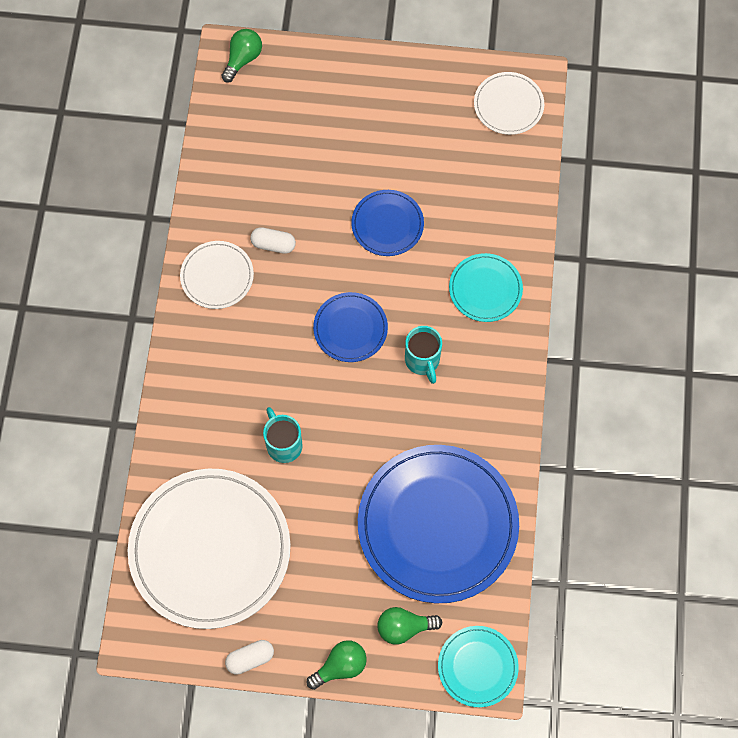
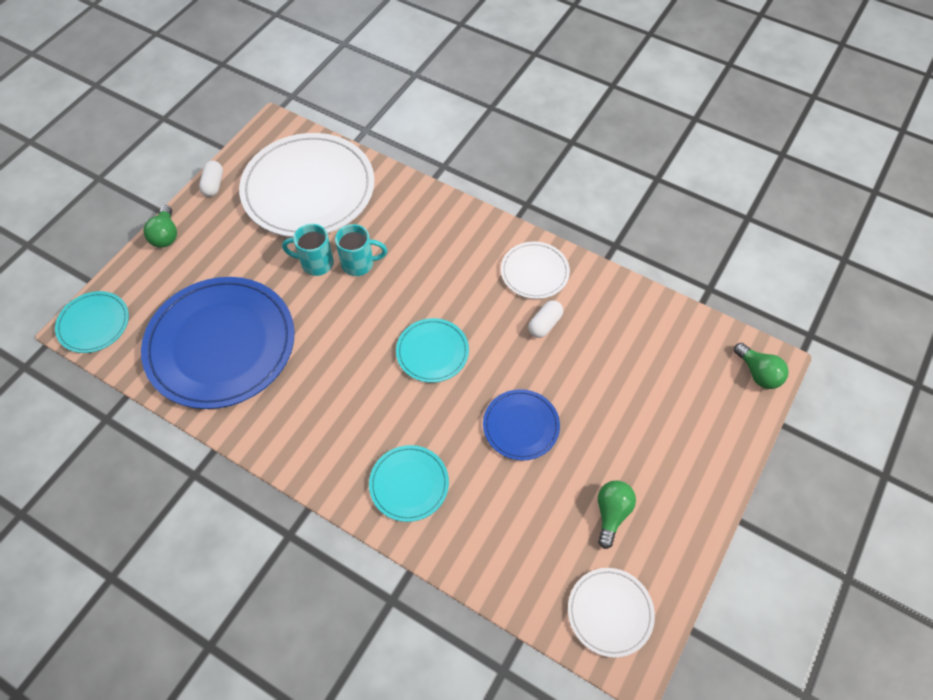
camera: 115 degrees right, 10 degrees down
(350, 328) = (432, 352): blue plate -> turquoise plate
(404, 627) = (161, 287): green light bulb -> green light bulb (611, 513)
(422, 361) = (369, 396): turquoise mug -> turquoise mug (316, 263)

